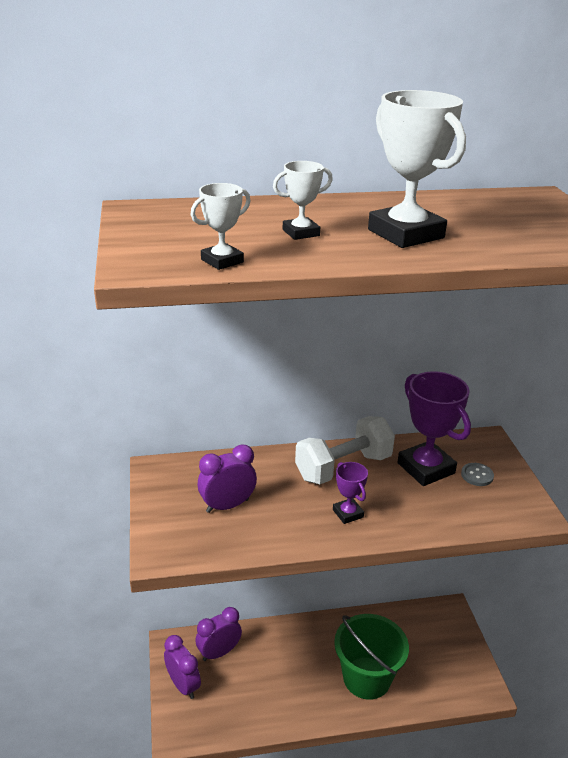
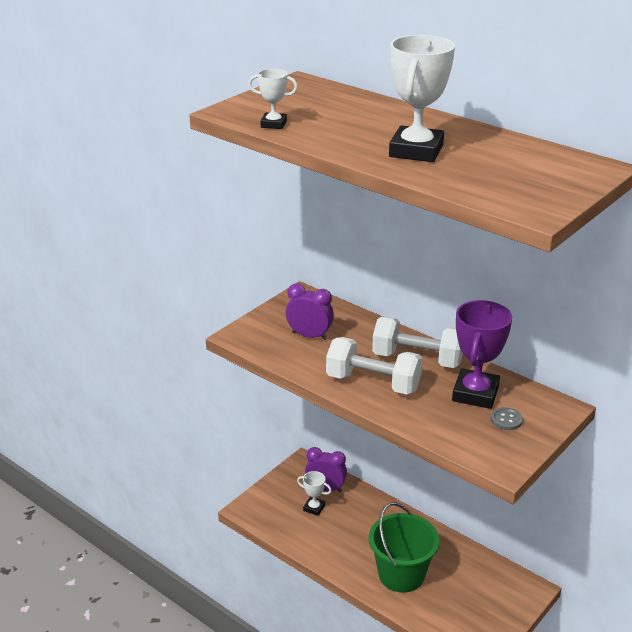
camera: 50 degrees right, 0 degrees up
(183, 685) = (282, 489): purple clock -> none
(301, 233) = (354, 126): white trophy -> white trophy (314, 508)
(348, 513) = (373, 383): purple trophy -> white dumbbell

